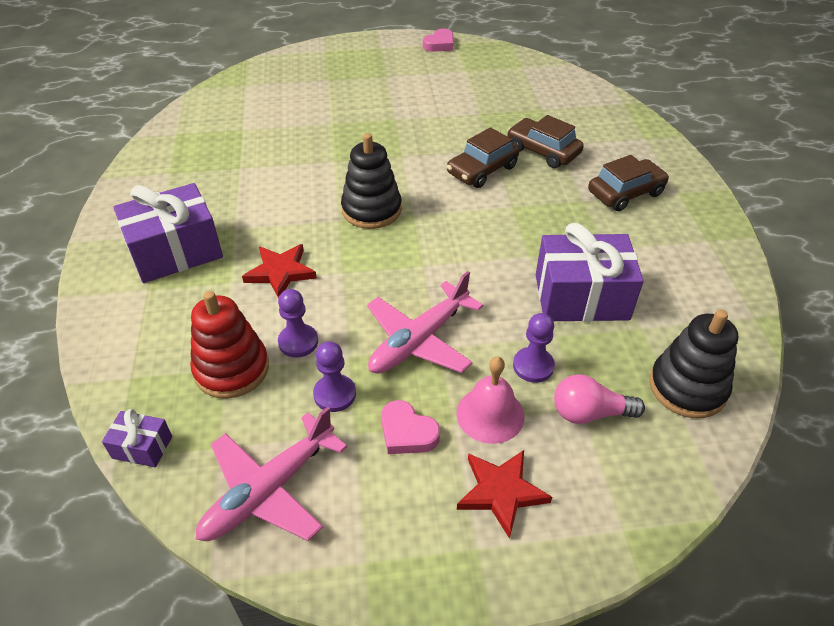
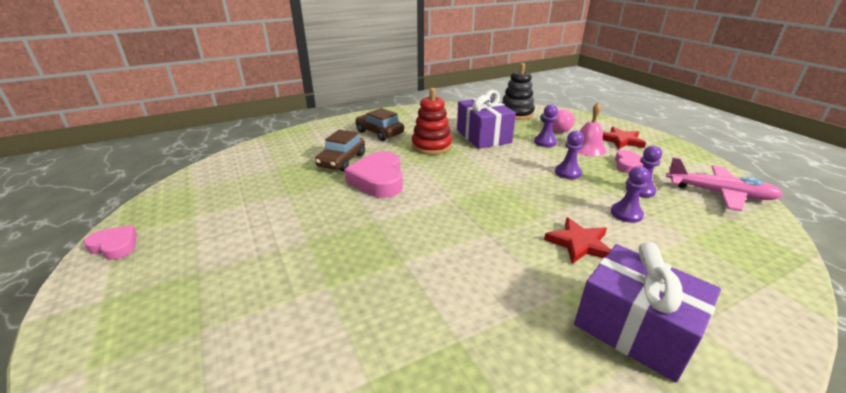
camera: 110 degrees left, 15 degrees down
(142, 447) = (786, 250): purple gift -> none
(232, 369) = (684, 234): red stacking toy -> red stacking toy (431, 146)
(371, 210) = (464, 218): black stacking toy -> none
(420, 340) = (567, 173): pink plane -> purple pawn
(482, 170) = (378, 180): brown car -> pink heart

